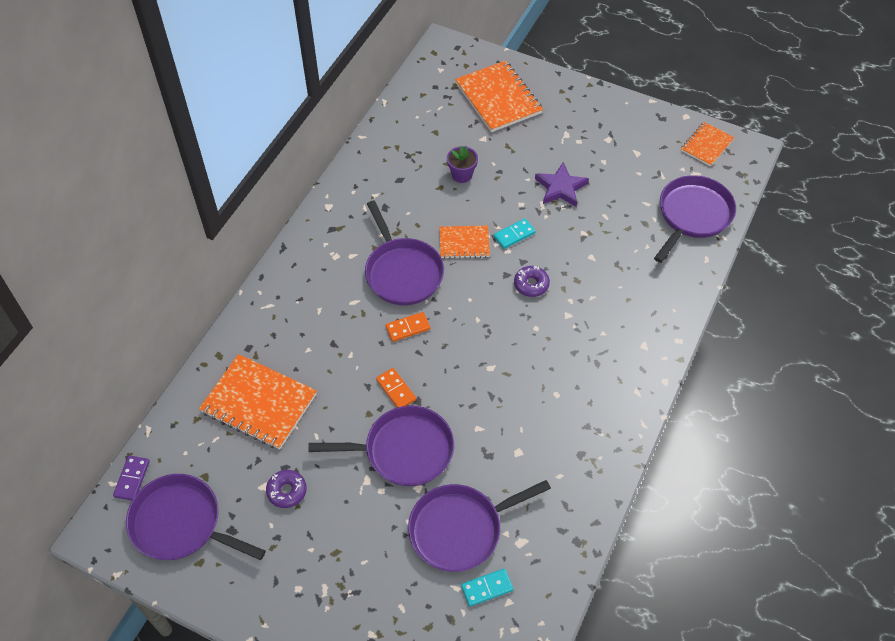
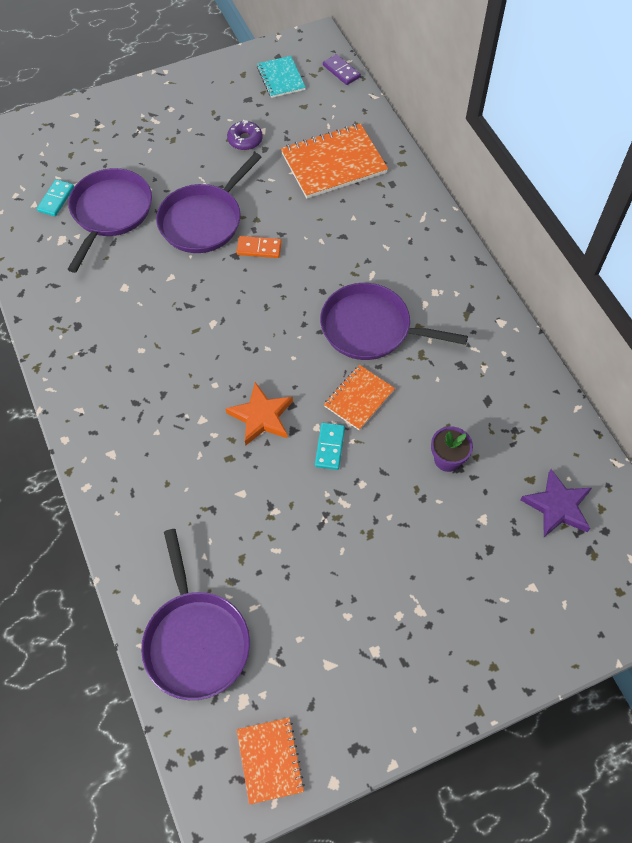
camera: 130 degrees right, 5 degrees up
(180, 523) = (281, 78): purple pan -> turquoise notebook
(408, 328) = (308, 293): orange domino -> none
(498, 98) = (535, 584): orange notebook -> none
(531, 284) = (261, 416): purple donut -> orange star
(560, 188) = (350, 539): purple star -> purple star (557, 506)

